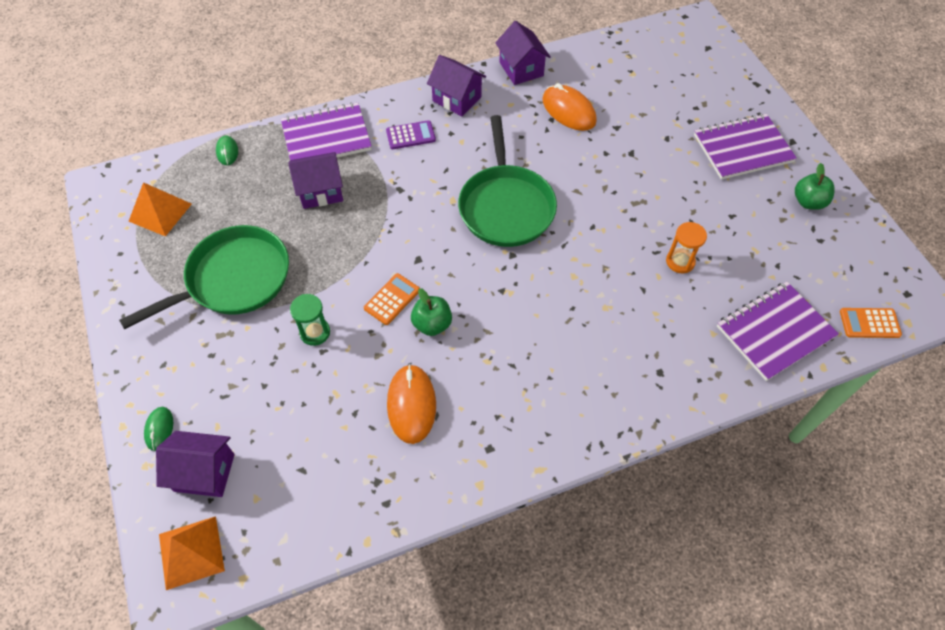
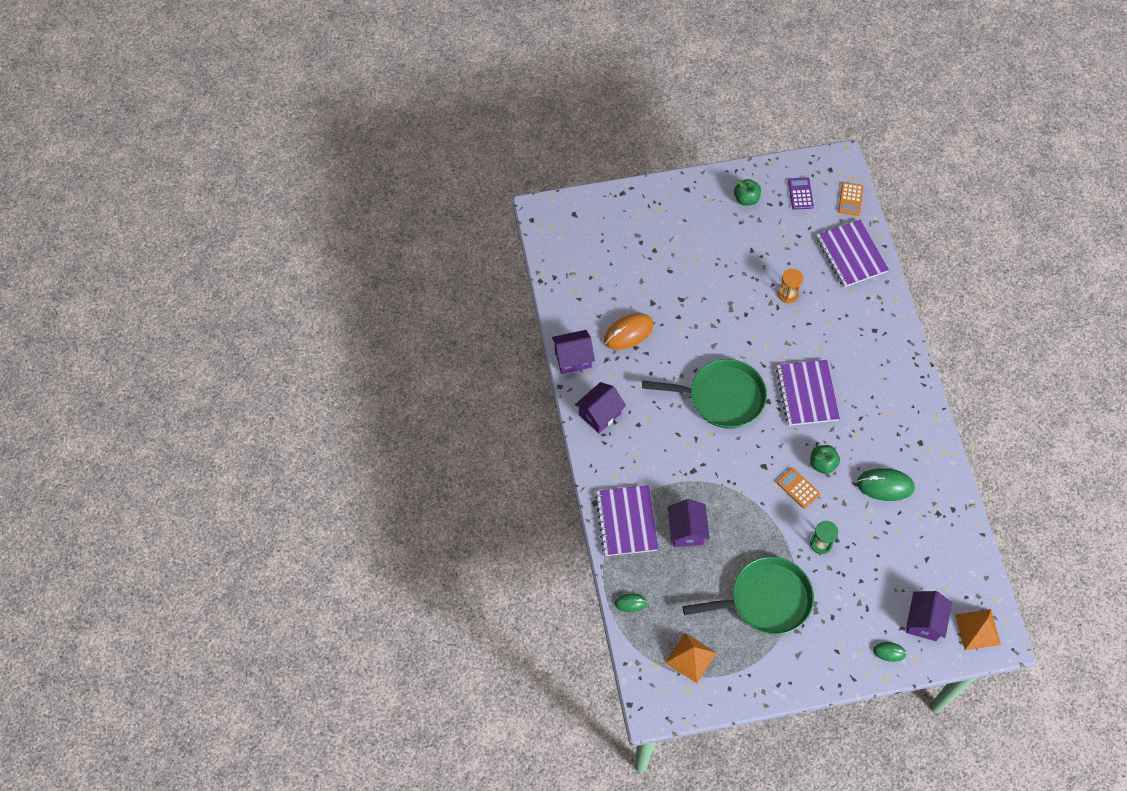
camera: 80 degrees left, 5 degrees up
(234, 279) = (766, 599): green pan -> green pan turned 105 degrees clockwise
(410, 135) = (636, 455): purple calculator -> purple calculator (800, 194)
(411, 405) = (885, 485): orange mouse -> green mouse
(742, 148) = (689, 224): purple notebook -> purple notebook (807, 394)

